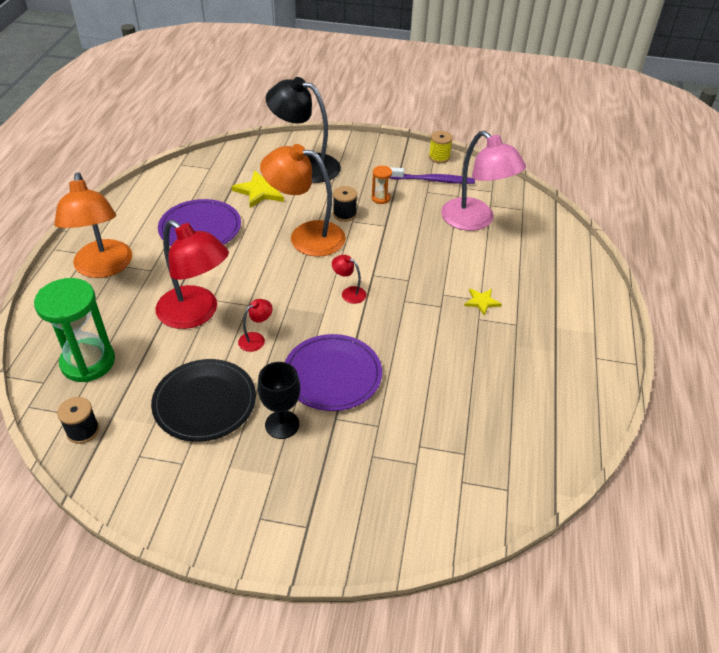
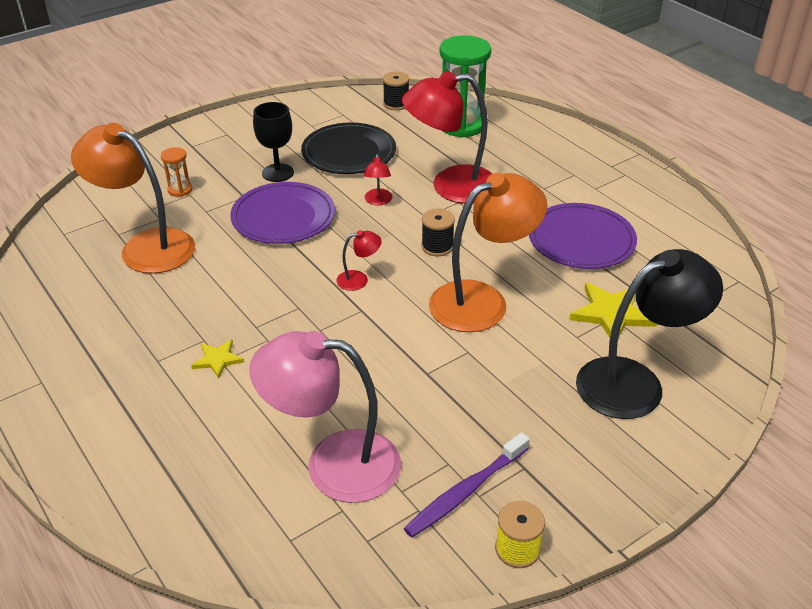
camera: 135 degrees right, 5 degrees down
(103, 268) = (578, 167): orange lamp -> orange lamp (146, 246)
(344, 214) = (488, 353): black spool -> black spool (437, 246)
(380, 198) = (485, 406): orange hourglass -> orange hourglass (180, 190)

